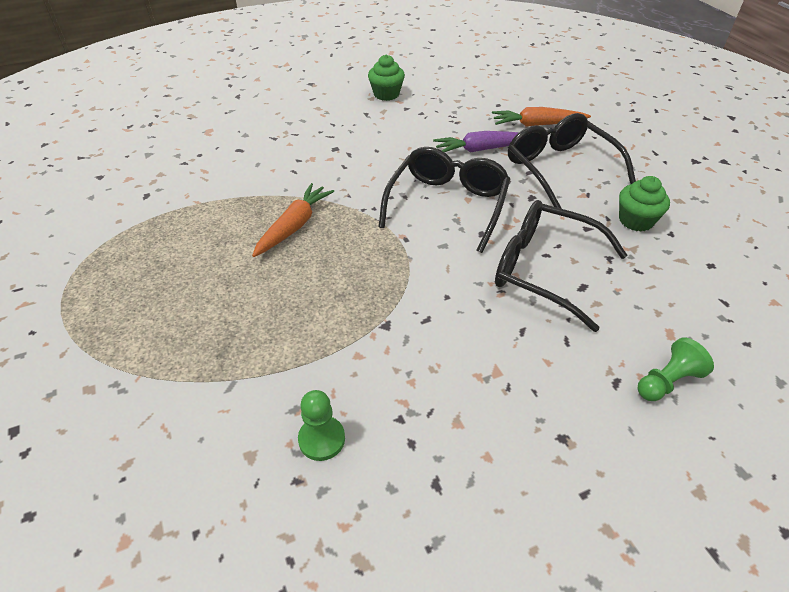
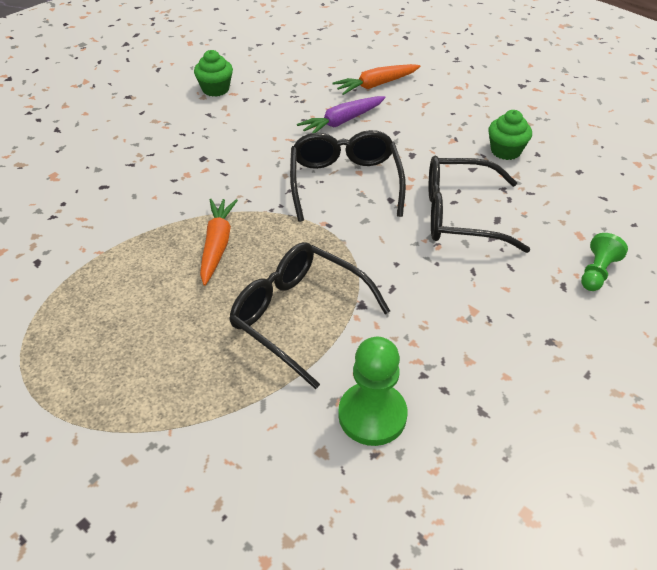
camera: 25 degrees left, 0 degrees up
(321, 439) = (372, 415): green pawn -> green pawn, size x1.62
(560, 169) = (420, 122): black glasses -> black glasses (299, 316)

